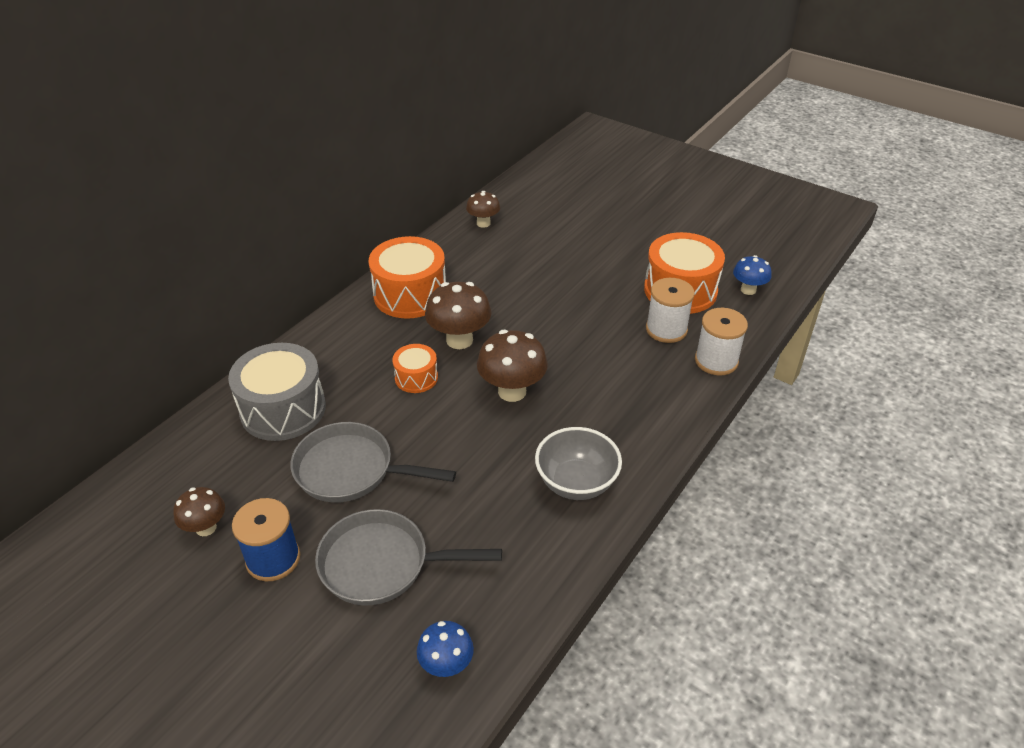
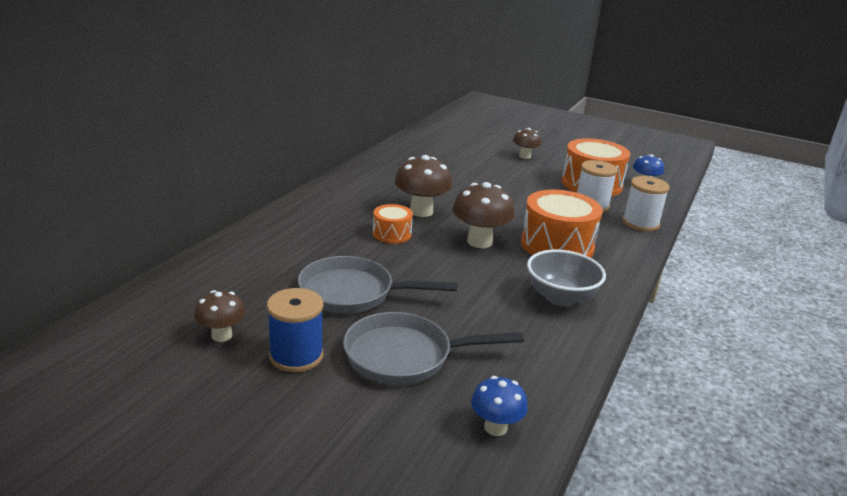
camera: 10 degrees left, 15 degrees down
(283, 409) = (275, 254): grey drum -> none
(410, 295) = (368, 185): orange drum -> orange drum (557, 245)
(483, 223) = (415, 146): brown mushroom -> brown mushroom (525, 156)

